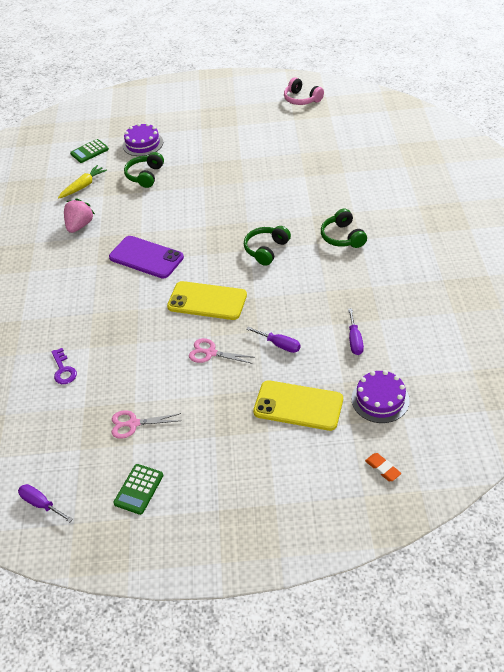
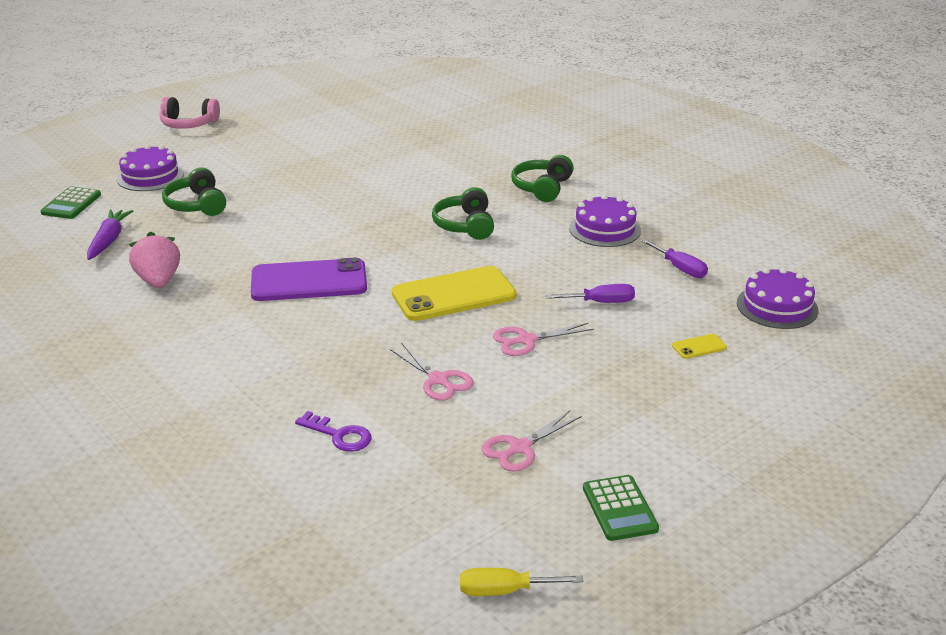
camera: 40 degrees left, 15 degrees down
(41, 504) = (504, 591): purple screwdriver -> yellow screwdriver
(83, 186) = (109, 240): yellow carrot -> purple carrot
(140, 358) = (438, 380): none -> pink scissors
(298, 406) = (699, 347): yellow phone -> yellow phone, size x0.41
(301, 99) = (326, 87): pink headphones -> pink headphones (188, 124)
(342, 237) = (542, 188): green headphones -> green headphones turned 75 degrees clockwise
(344, 288) = (605, 229): none -> purple cake
(382, 468) = (862, 362): orange eraser -> none

